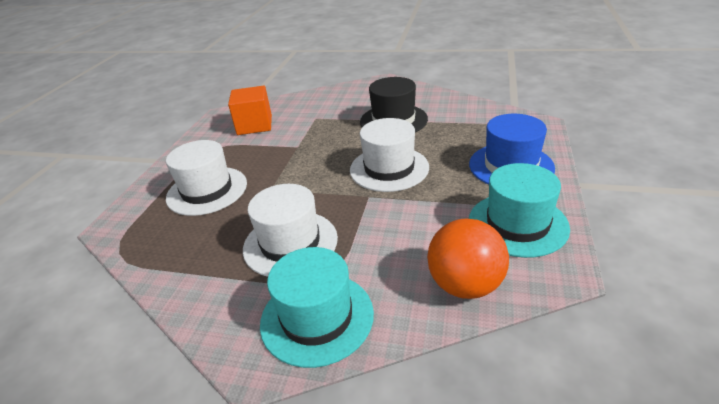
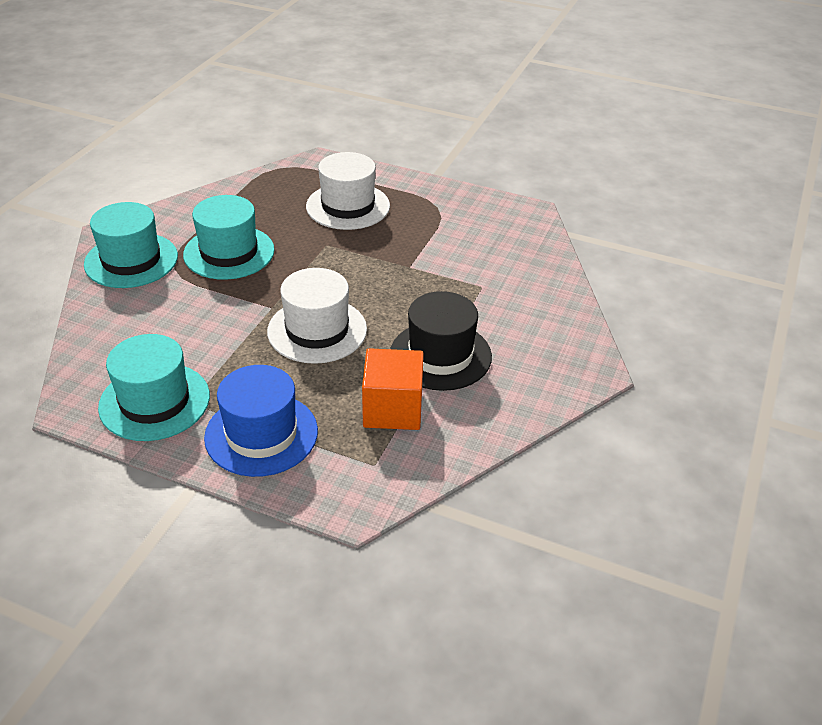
camera: 95 degrees right, 5 degrees up
(254, 125) = (484, 236): orange cube -> orange cube (393, 409)
(290, 243) = (229, 252): white hat -> turquoise hat
(465, 285) = (104, 342): orange ball -> none

